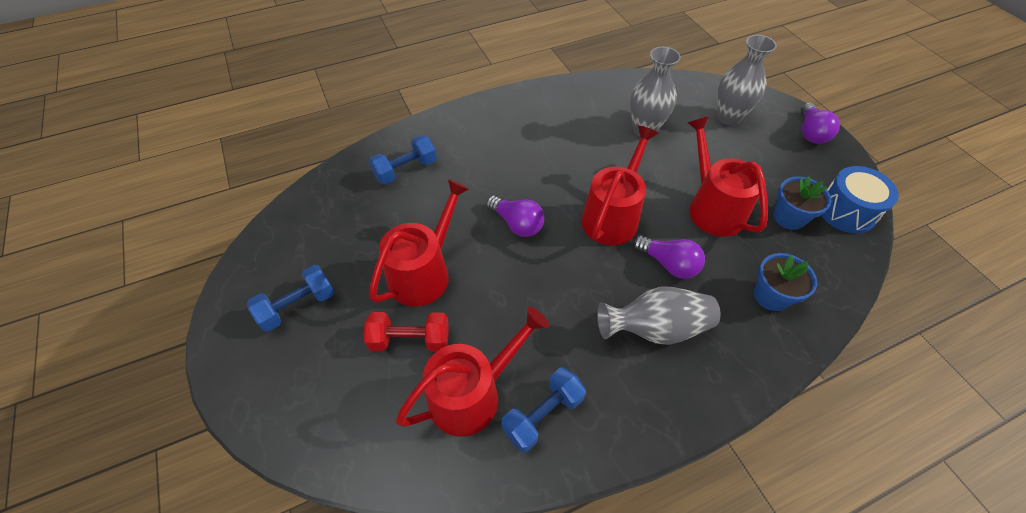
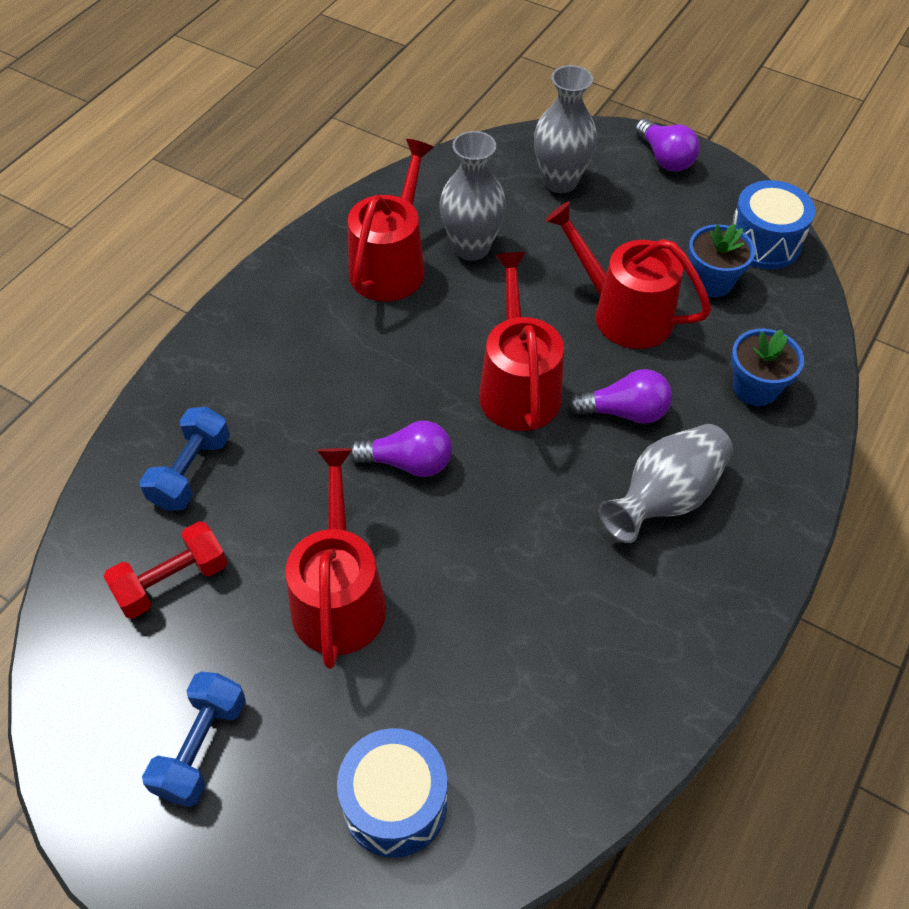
camera: 35 degrees left, 0 degrees up
(361, 400) = (395, 803): none -> blue drum
(410, 339) = (393, 691): red dumbbell -> red dumbbell (172, 581)
(472, 394) = (522, 705): red watering can -> red watering can (391, 265)
(543, 415) = (619, 675): blue dumbbell -> none

